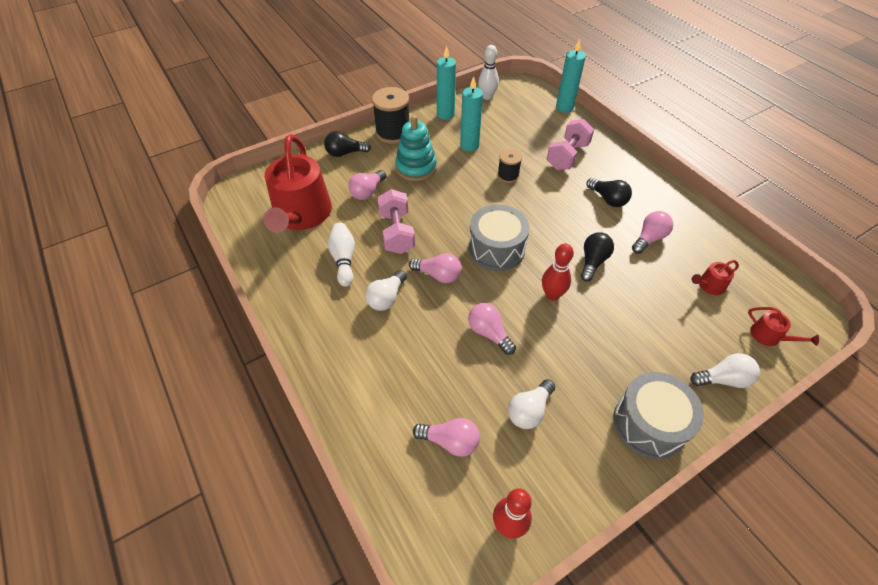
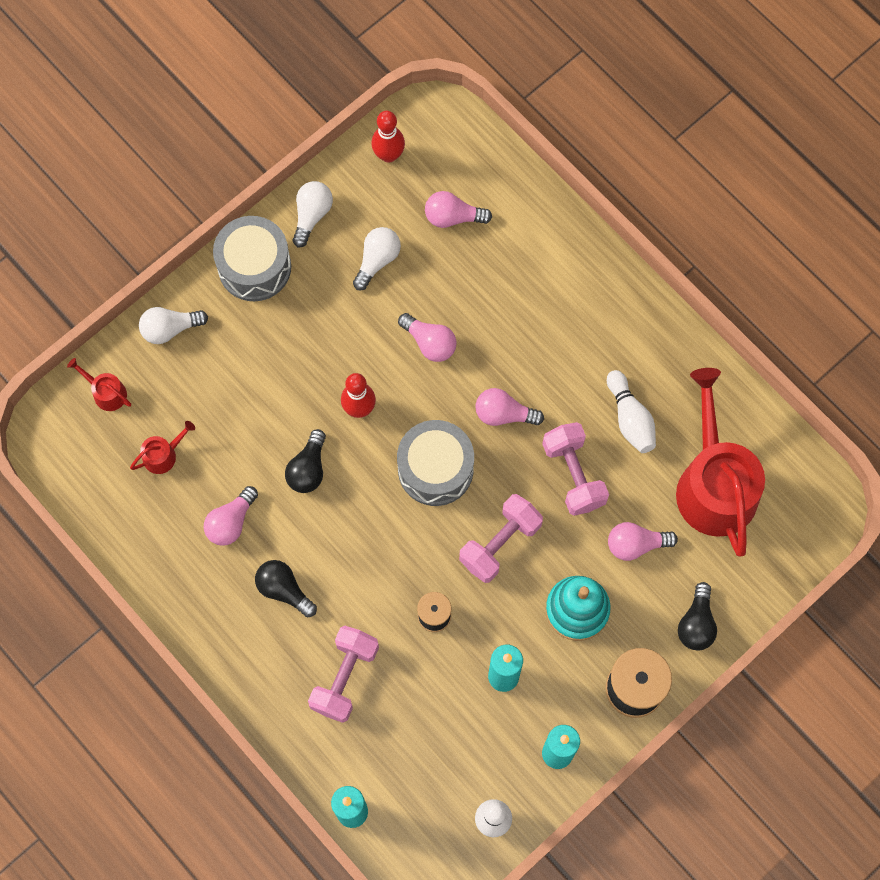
camera: 170 degrees right, 20 degrees up
(345, 153) = (696, 624): black light bulb -> black light bulb turned 120 degrees clockwise
(367, 192) = (635, 544): pink light bulb -> pink light bulb turned 120 degrees counterclockwise
(386, 298) = (559, 370): white light bulb -> white light bulb (312, 215)
(458, 203) = (500, 543): none -> pink dumbbell

